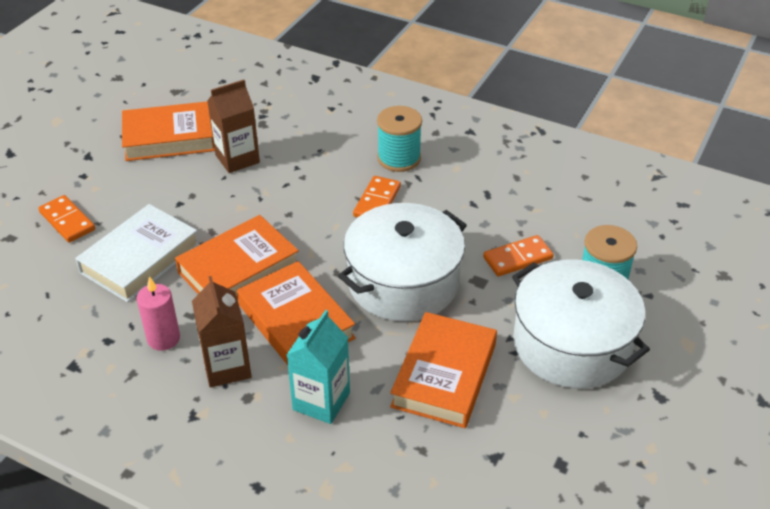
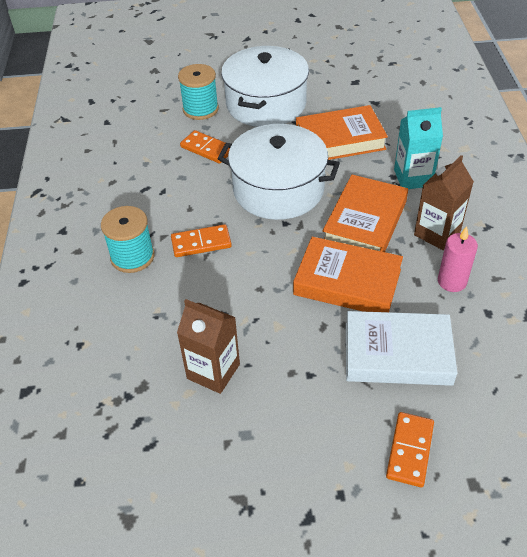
camera: 120 degrees left, 5 degrees up
(169, 138) = (221, 457): orange book -> none

